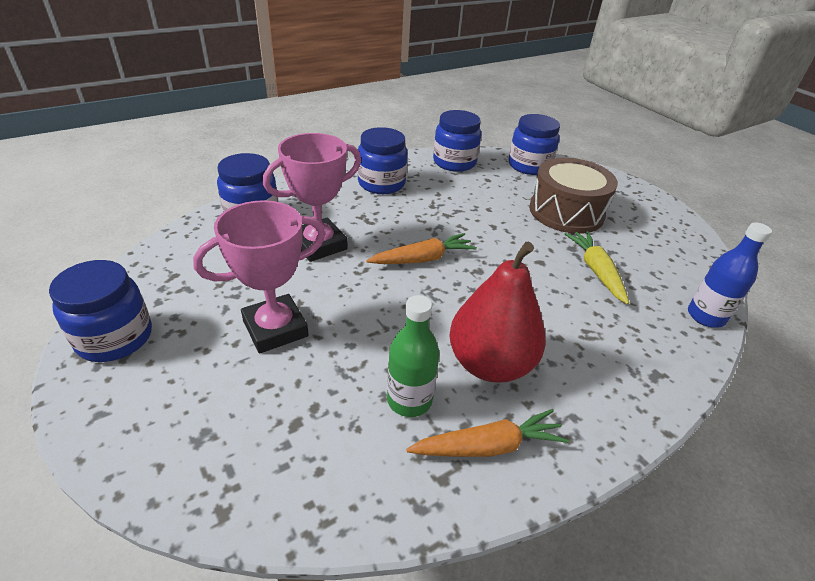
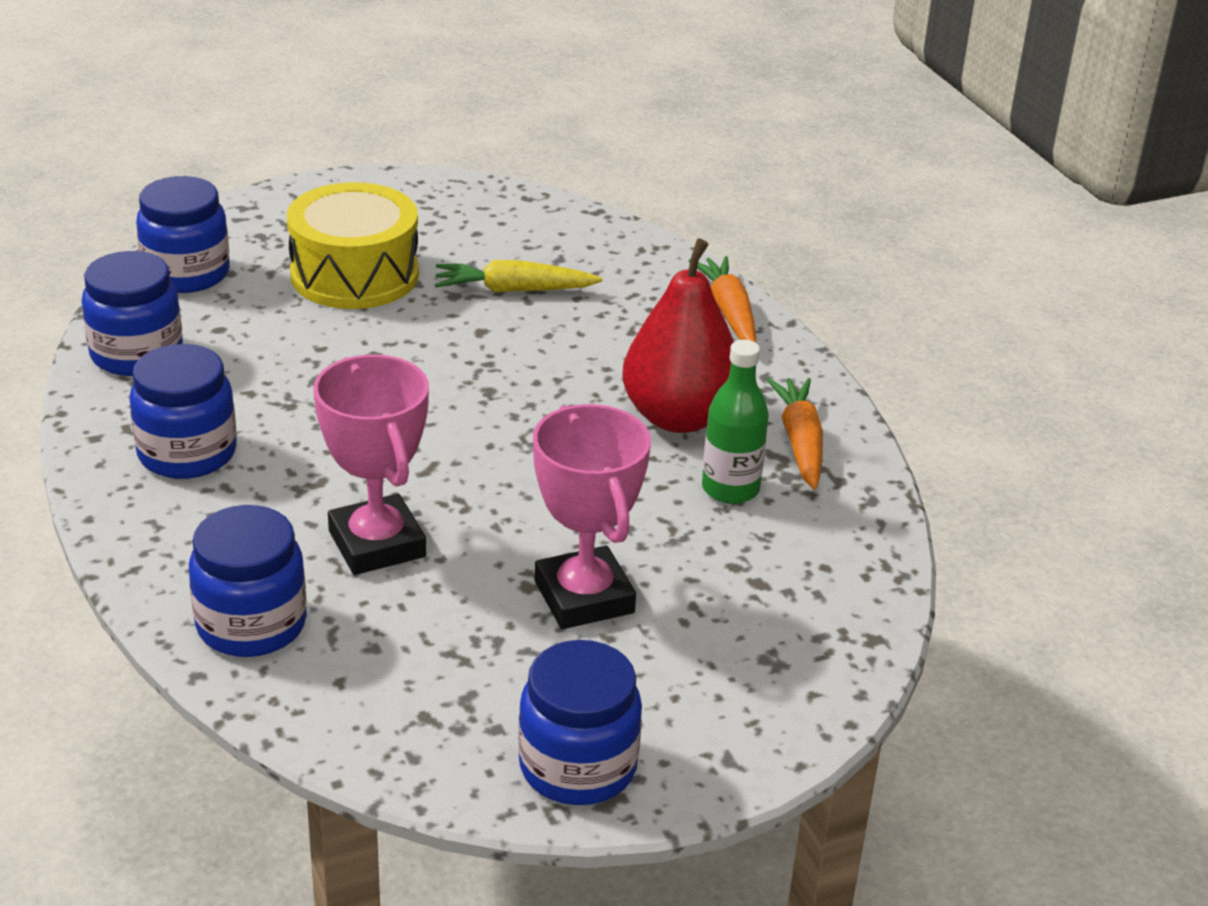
camera: 80 degrees left, 5 degrees down
(423, 259) = (446, 438): orange carrot -> orange carrot (728, 312)
(566, 212) = (354, 275): brown drum -> yellow drum
(705, 316) = (621, 237): blue bottle -> none

